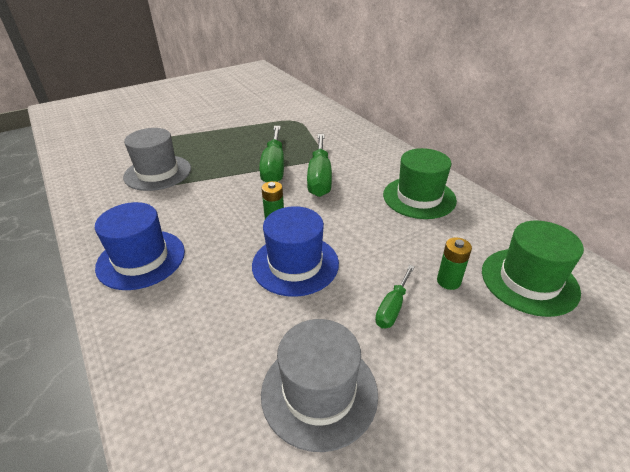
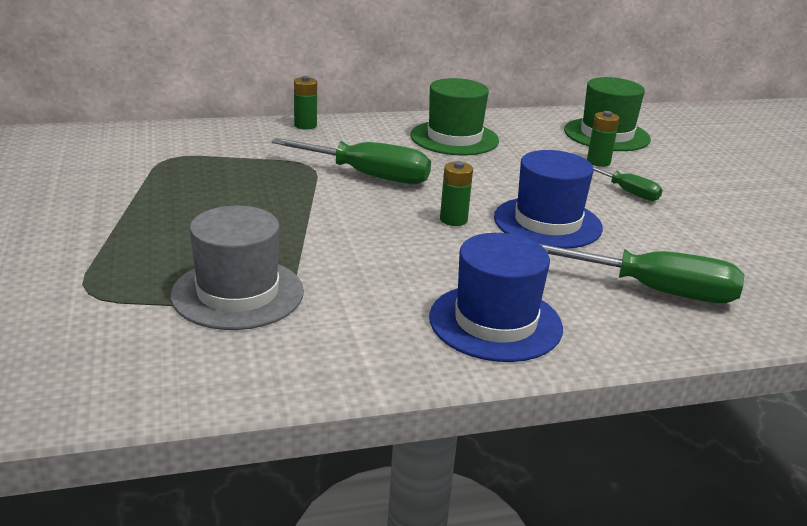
camera: 75 degrees left, 10 degrees down
(274, 167) = (311, 198): green screwdriver -> green screwdriver (656, 291)
(319, 392) = (725, 243): grey hat -> none
(378, 142) = (305, 125): none -> green battery

